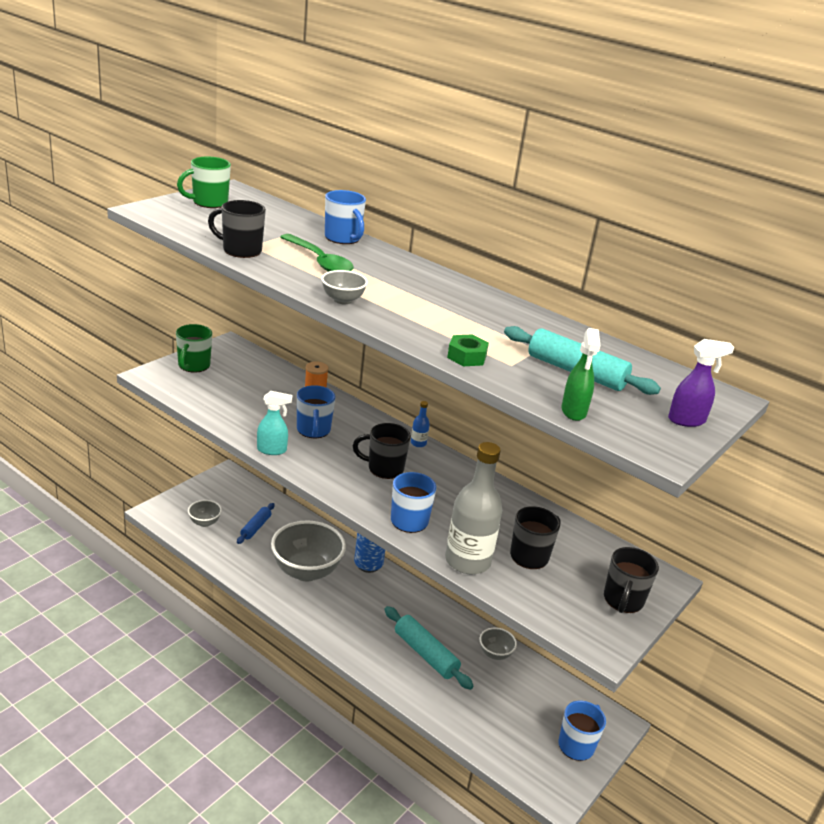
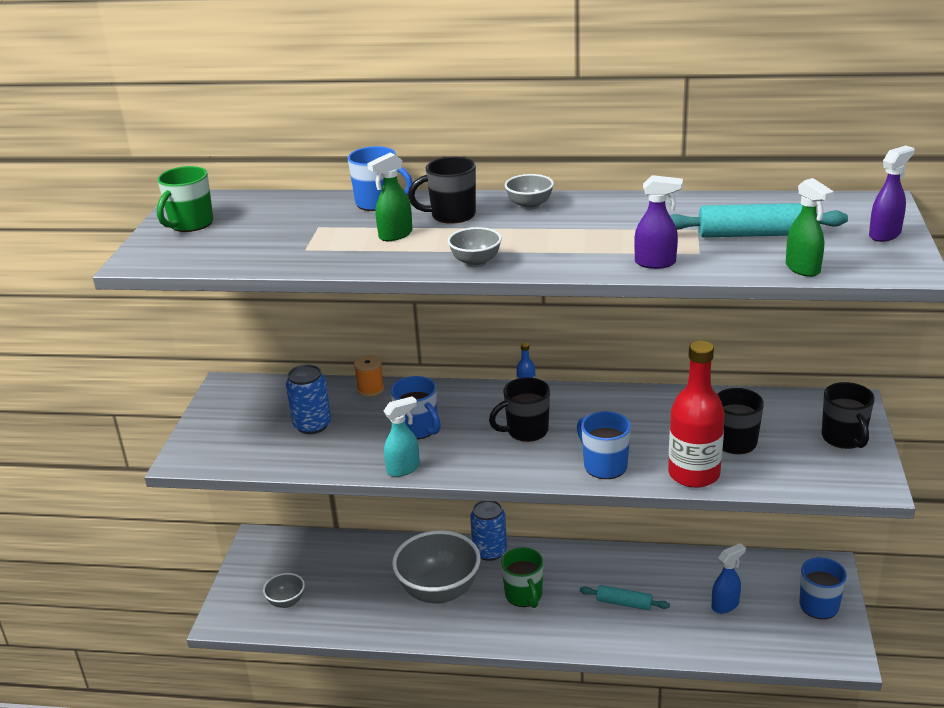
camera: 25 degrees left, 0 degrees up
(193, 366) = (217, 426): green mug -> green mug (524, 596)
(240, 250) = (305, 258): black mug -> black mug (451, 215)
(250, 394) = (312, 425): none -> blue can
(256, 527) = (344, 577): blue rolling pin -> none
(319, 261) = (395, 235): green spoon -> green spray bottle
(425, 654) = (624, 603): turquoise rolling pin -> turquoise rolling pin, size x0.63
(467, 357) = (656, 263): green nut -> purple spray bottle
(467, 561) = (694, 474): grey bottle -> red bottle
(495, 654) = (680, 567): grey bowl -> grey bowl (529, 205)
(501, 701) = (725, 605): none -> blue spray bottle

